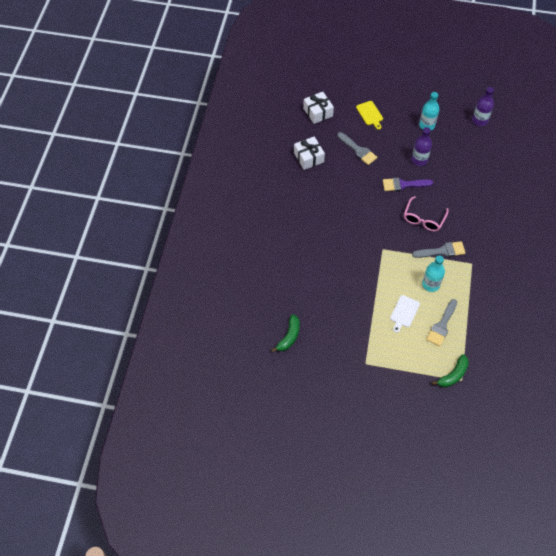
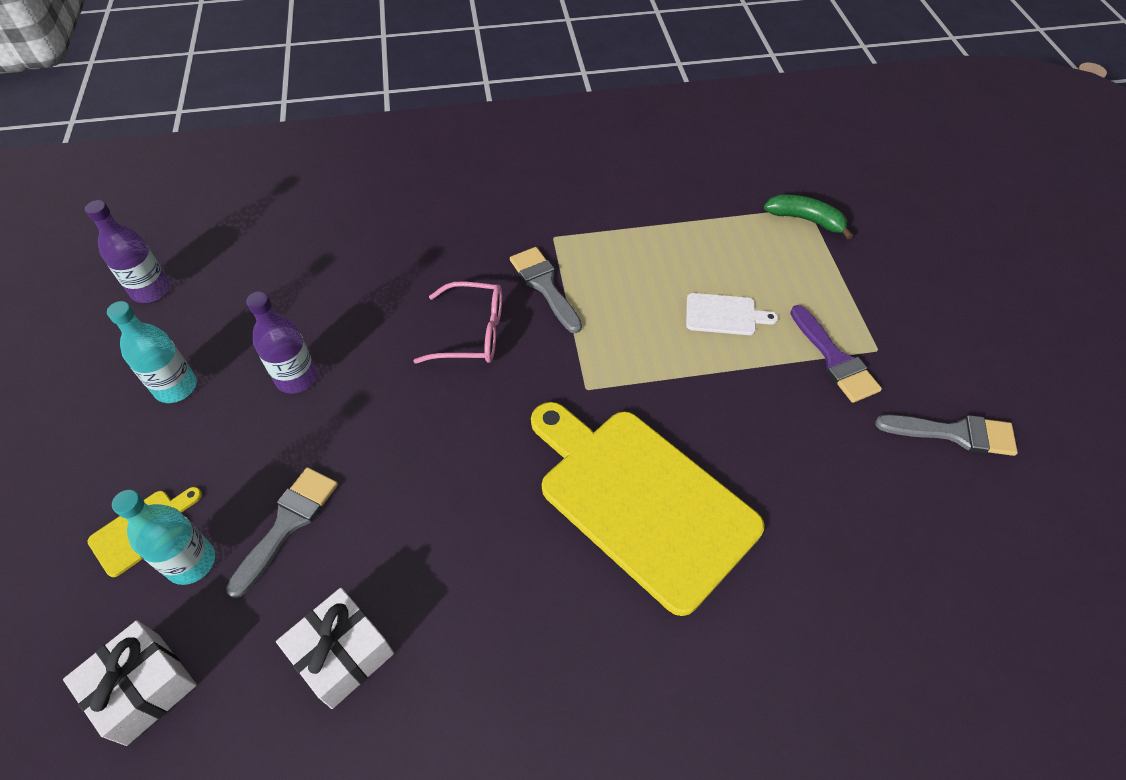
camera: 110 degrees left, 5 degrees down
(289, 337) = (921, 512): green banana -> none
(328, 250) = (641, 500): none -> yellow cutting board
(403, 184) = (383, 392): purple brush -> purple brush (834, 359)
(430, 284) = (635, 287): turquoise bottle -> turquoise bottle (191, 562)
(442, 325) = (716, 253): grey brush -> grey brush (955, 433)

